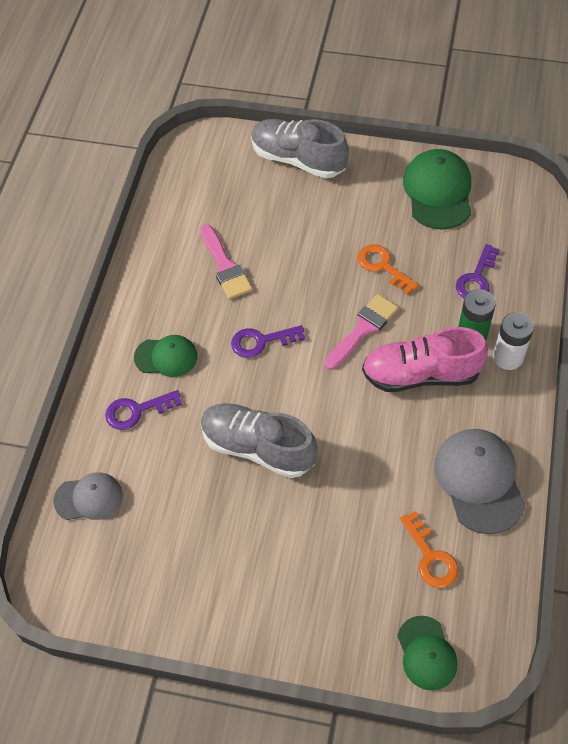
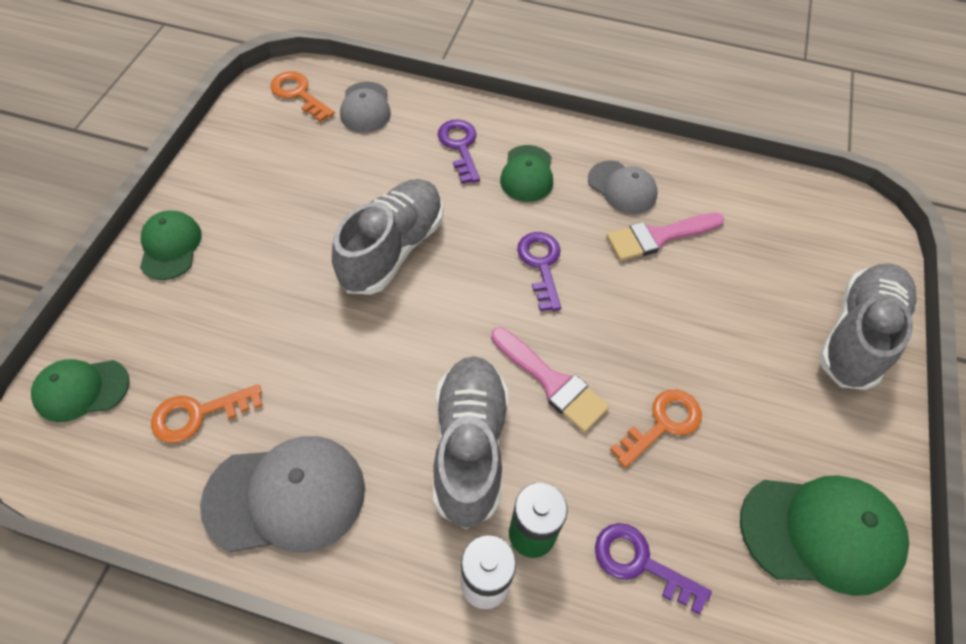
camera: 90 degrees right, 0 degrees up
(70, 564) = (298, 94): none -> orange key
(176, 290) = (622, 187): none -> grey cap
(276, 629) = (170, 247): none -> green cap
(421, 374) = (469, 447): pink shoe -> grey shoe

